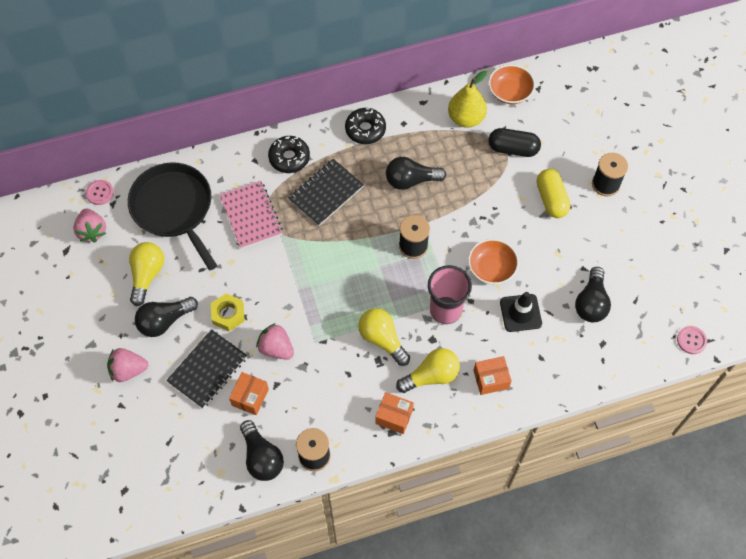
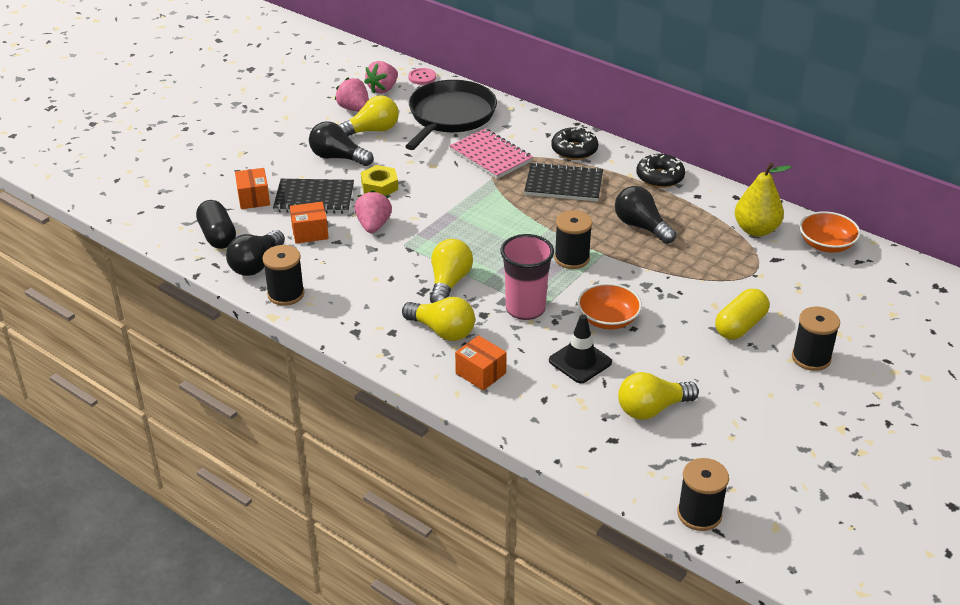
camera: 55 degrees right, 25 degrees down
(128, 370) = (273, 160): pink strawberry -> pink strawberry (354, 109)
(251, 216) = (490, 156): pink notebook -> pink notebook turned 75 degrees counterclockwise
(394, 416) = (374, 325): orange box -> orange box (253, 198)
(513, 149) = (764, 274): black capsule -> black capsule (217, 236)
(591, 303) = (652, 409): black light bulb -> yellow light bulb
(691, 340) = (699, 514): pink button -> black spool

